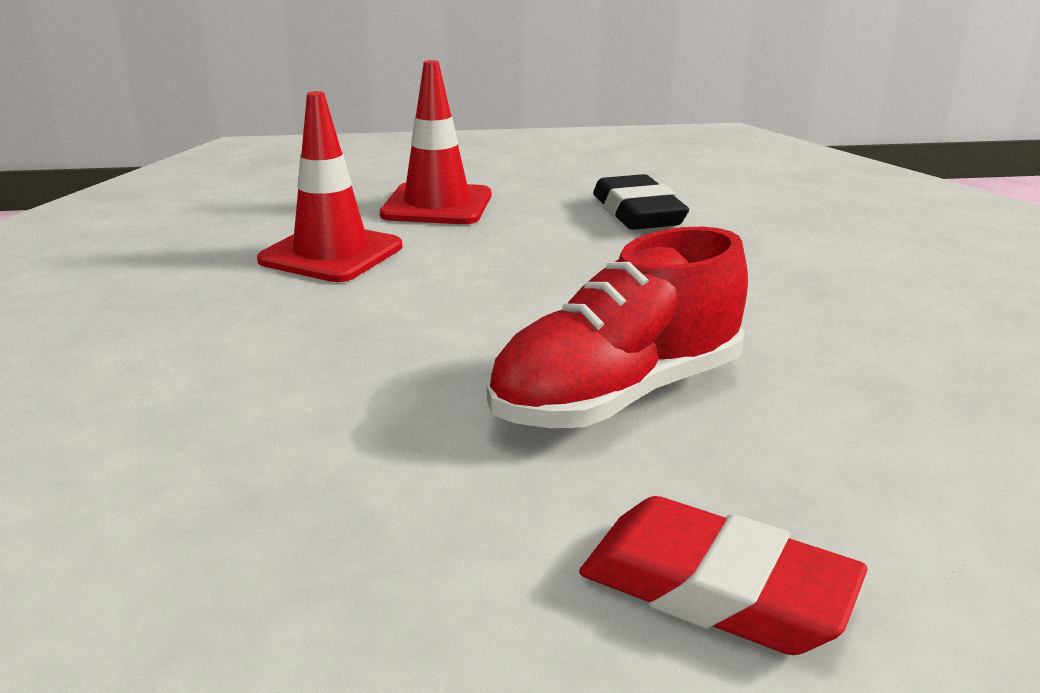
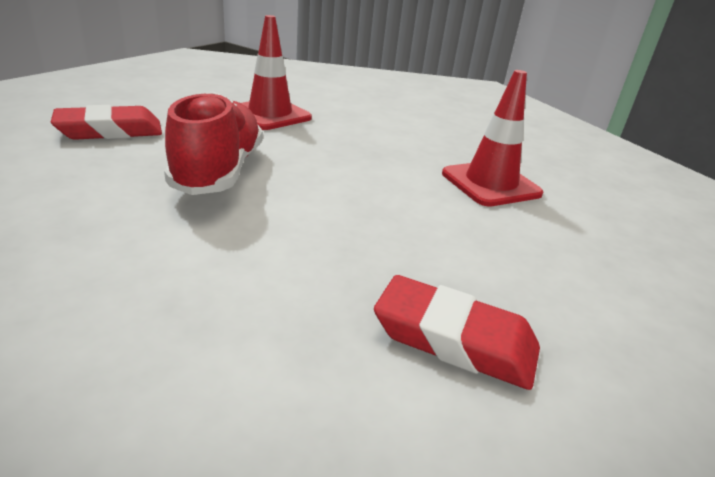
camera: 125 degrees right, 5 degrees up
(437, 205) = (567, 251): red traffic cone -> red traffic cone (270, 114)
(637, 213) = (454, 339): black eraser -> red eraser

